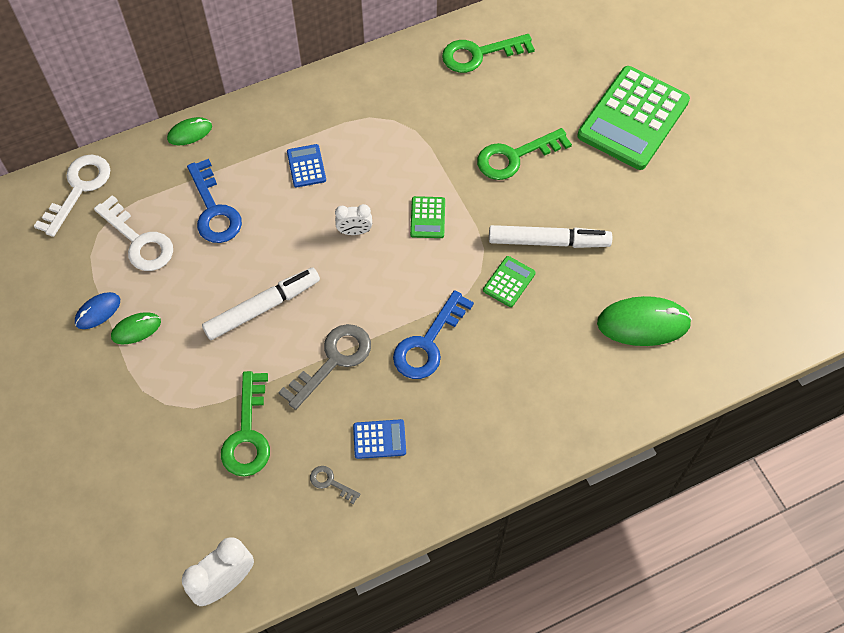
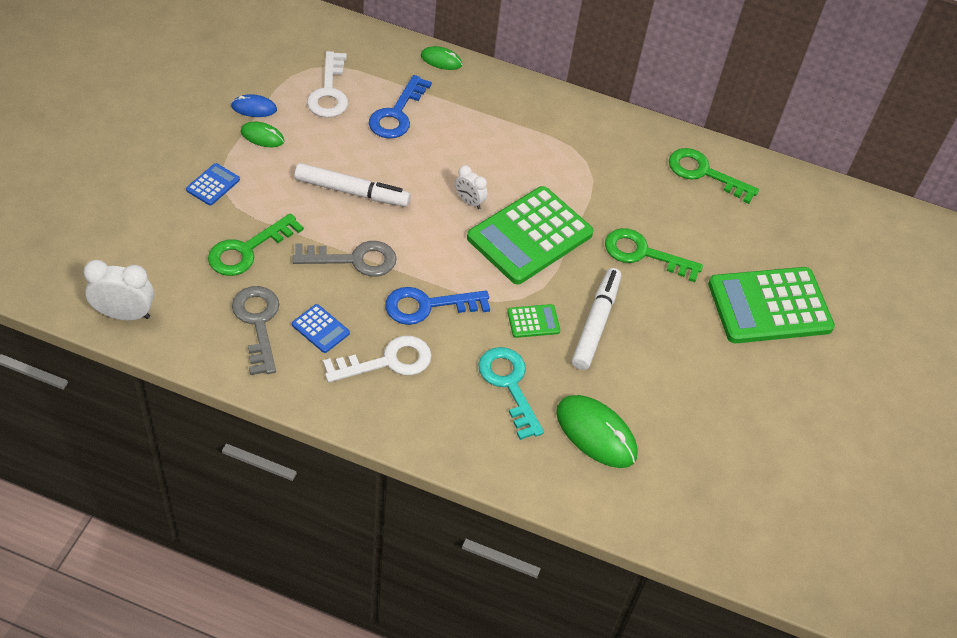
camera: 40 degrees right, 10 degrees down
(79, 189) = (333, 35): white key -> white key (387, 361)
(306, 166) = (489, 139): blue calculator -> blue calculator (213, 185)
(330, 482) = (258, 323): grey key -> grey key, size x2.08
(427, 218) = (530, 236): green calculator -> green calculator, size x2.35
(548, 241) = (596, 323): white marker -> white marker turned 120 degrees counterclockwise
(551, 346) = (509, 385): none -> turquoise key

